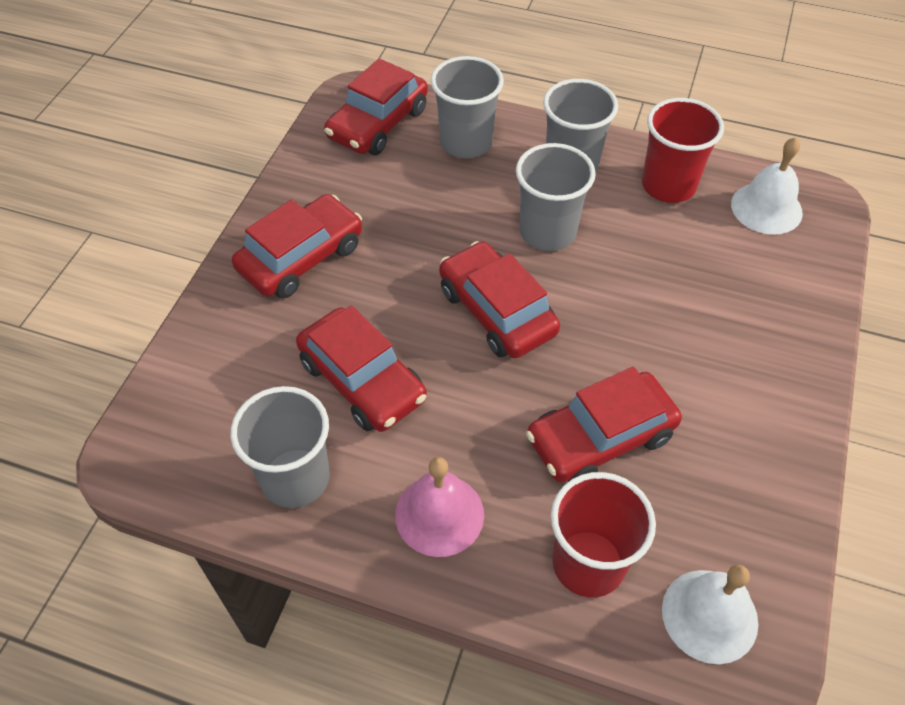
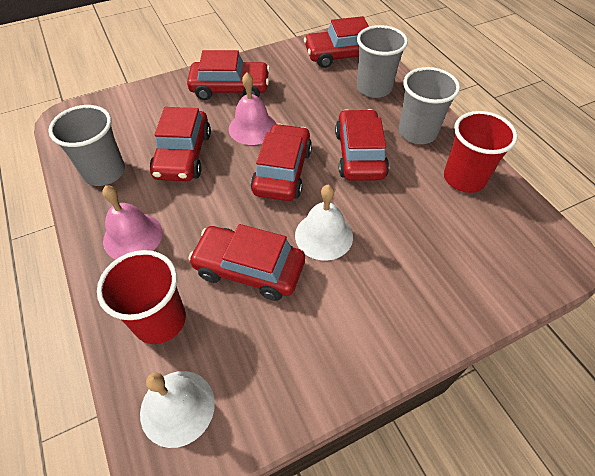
camera: 45 degrees right, 0 degrees up
(397, 287) = (252, 128): none -> pink bell
(547, 232) = (359, 154): grey cup -> red car
(766, 208) = (516, 233): white bell -> white bell (324, 235)

